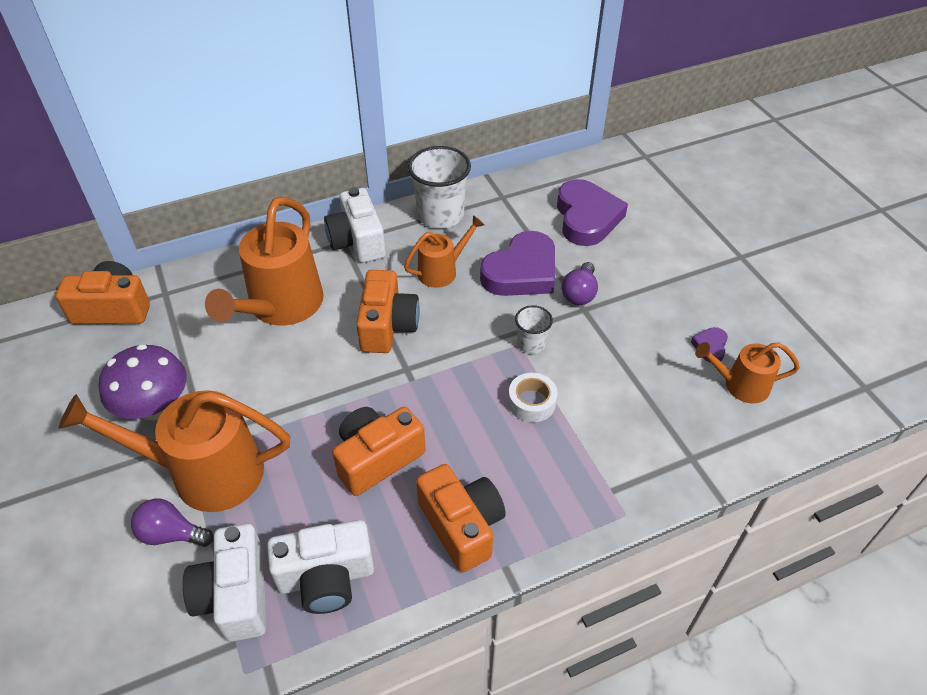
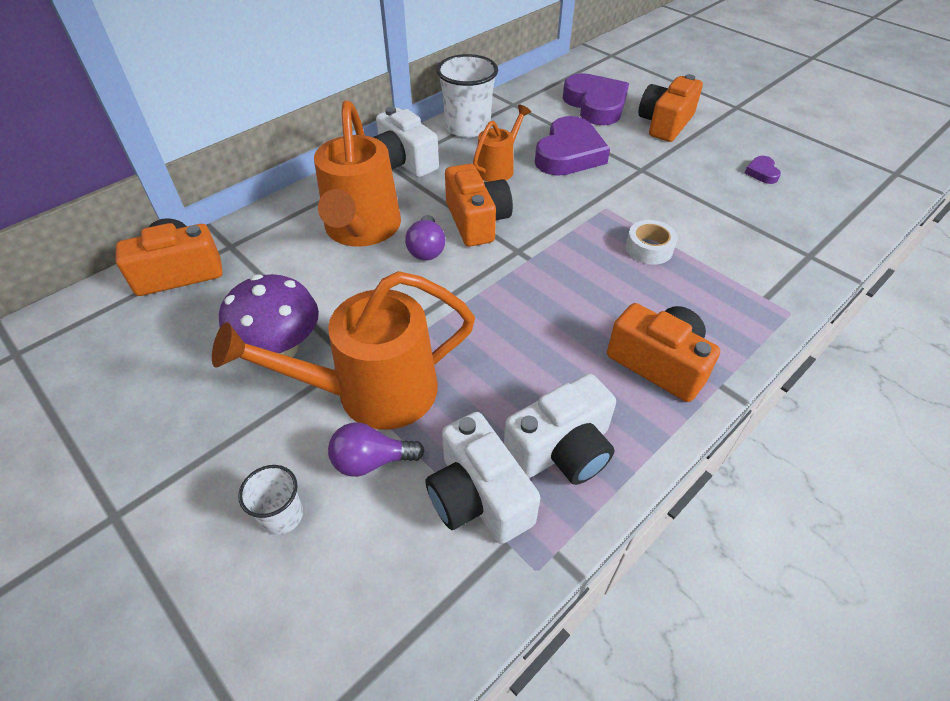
camera: 20 degrees left, 0 degrees up
(377, 458) = (541, 330): orange camera -> orange camera (665, 124)
(531, 344) = (616, 205): white cup -> white cup (282, 516)
(579, 293) = (629, 159): purple light bulb -> purple light bulb (426, 249)
(740, 385) = (805, 194): orange watering can -> none

